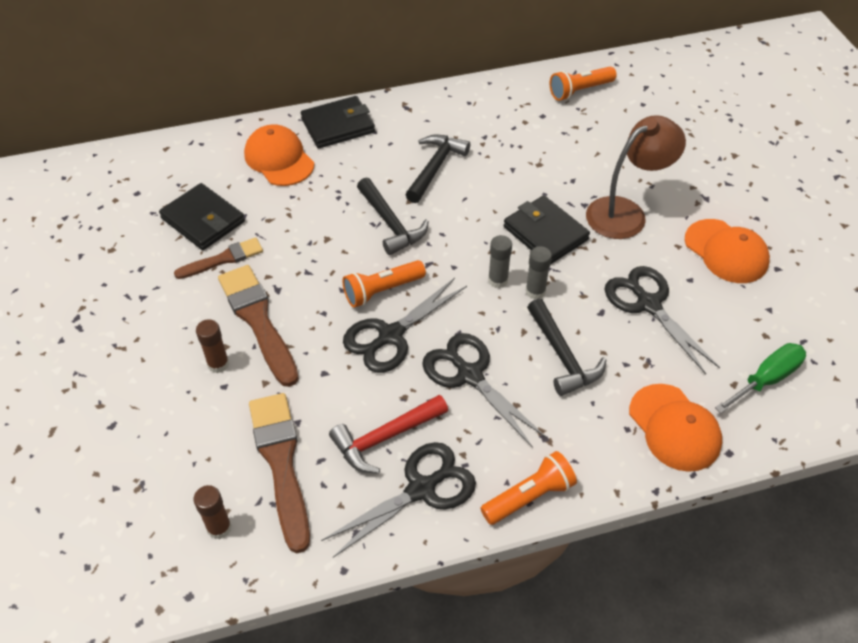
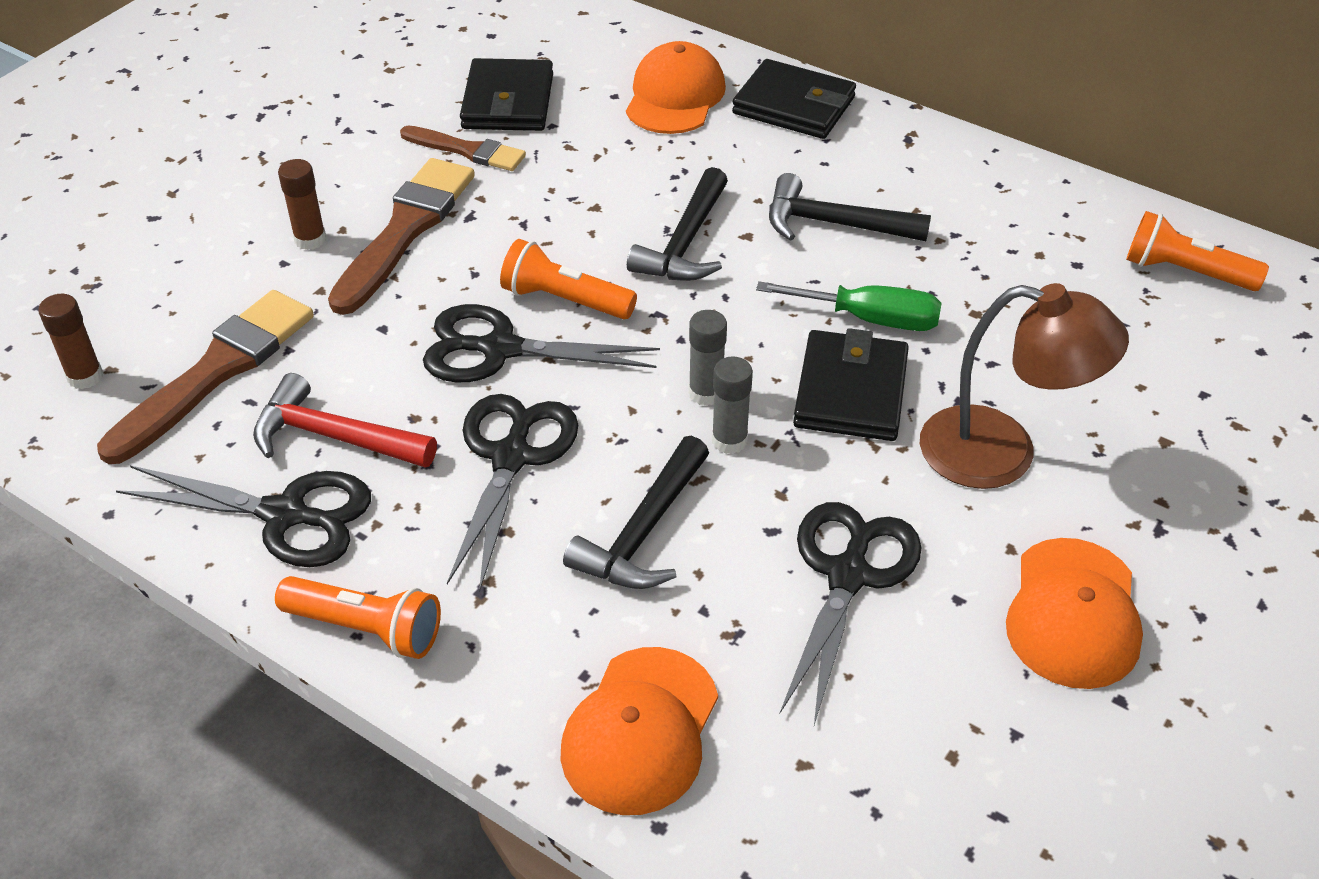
camera: 50 degrees right, 5 degrees down
(435, 168) = (834, 224): black hammer -> black hammer turned 150 degrees counterclockwise
(766, 379) = (859, 803): green screwdriver -> green screwdriver (870, 319)

